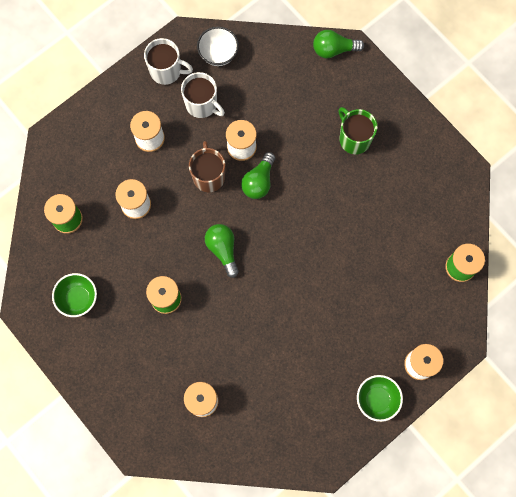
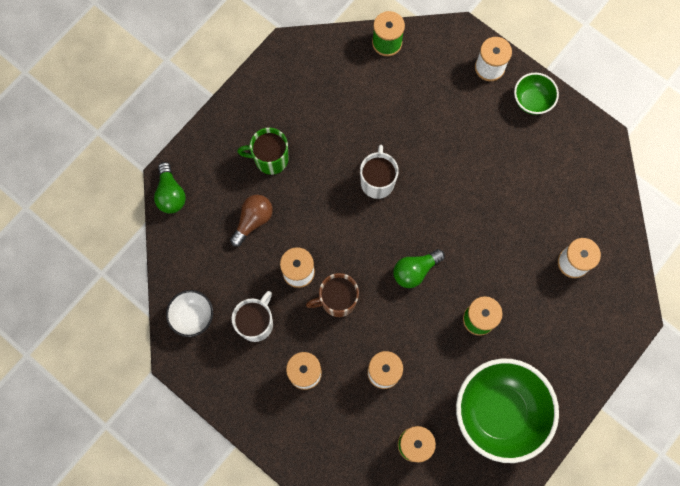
camera: 100 degrees left, 0 degrees up
(78, 298) = (499, 412): green bowl -> green bowl, size x2.05
(166, 71) = (222, 370): white mug -> white mug (377, 181)
(259, 181) = (334, 247): green light bulb -> none
(296, 115) = (253, 221): none -> brown light bulb
(354, 138) = (270, 159): green mug -> green mug turned 45 degrees clockwise

